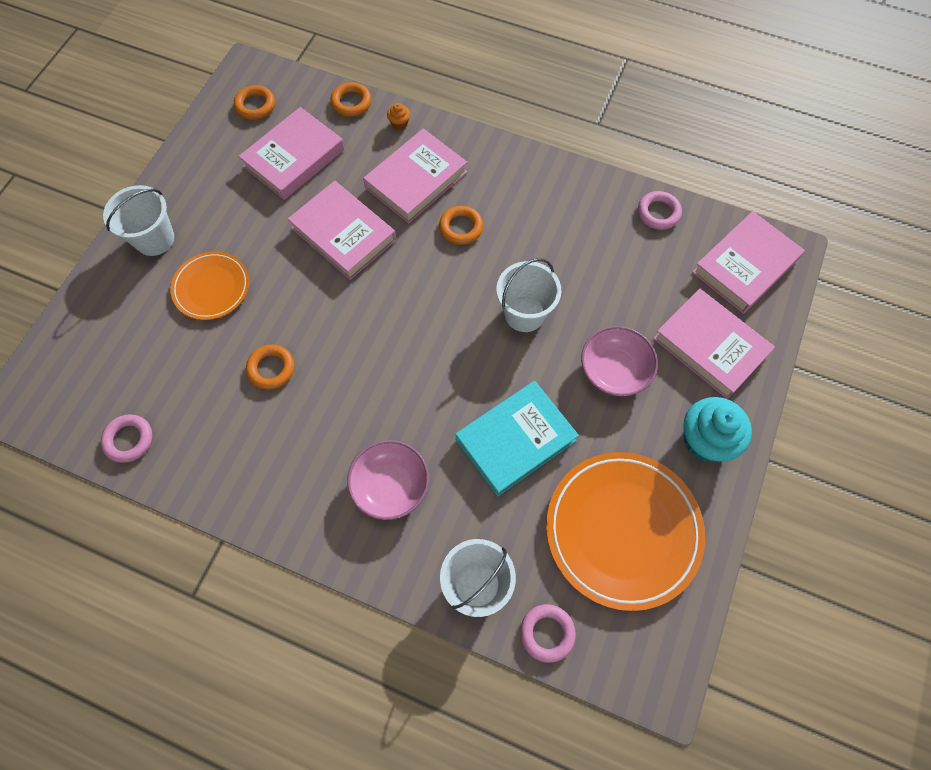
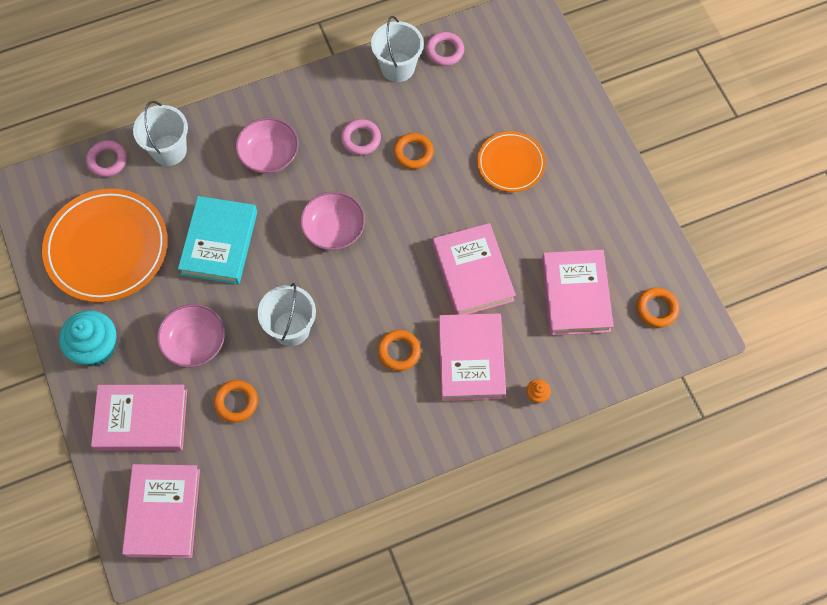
camera: 135 degrees right, 0 degrees up
(154, 239) = (587, 158): white bucket -> white bucket (397, 67)
(343, 234) = (473, 273): pink book -> pink book turned 75 degrees clockwise
(351, 102) = (593, 378): orange ring -> orange ring (236, 402)
(408, 362) = (334, 230): none -> pink bowl
(658, 213) = (266, 500): pink ring -> pink ring (361, 139)

